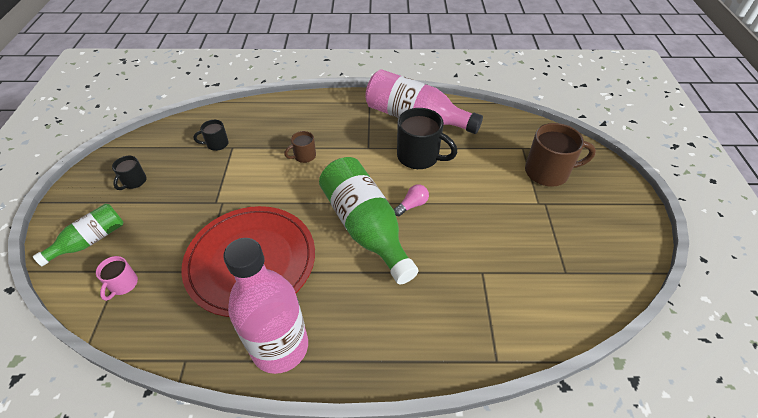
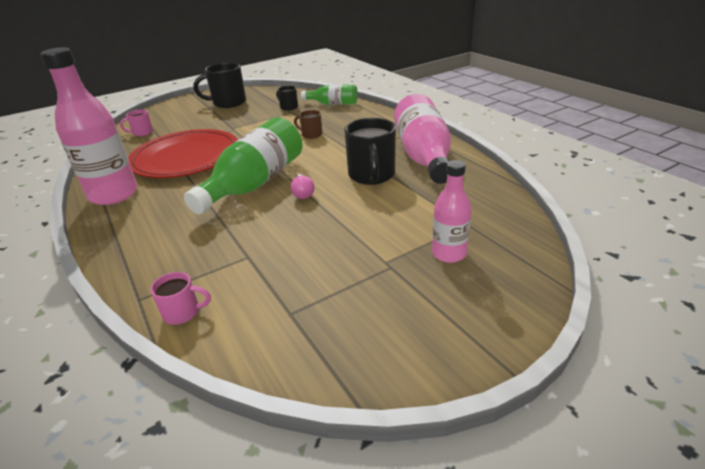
camera: 60 degrees right, 15 degrees down
(90, 241) = (170, 113): green bottle -> green bottle (333, 104)
(134, 182) = (228, 103): black mug -> black mug, size x1.91
(412, 205) = (303, 193): pink light bulb -> pink light bulb turned 60 degrees clockwise
(531, 334) = (183, 312): none -> pink mug
(548, 172) = (449, 253): brown mug -> pink bottle

